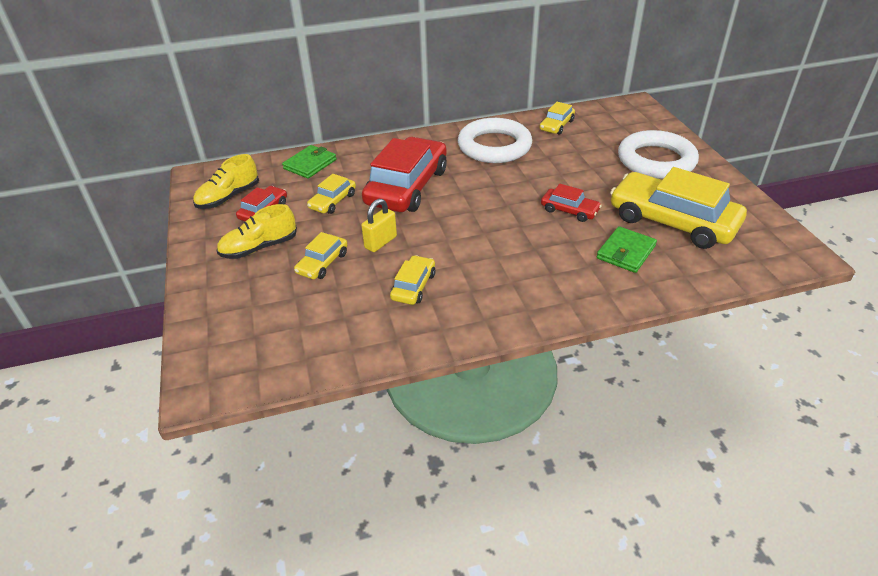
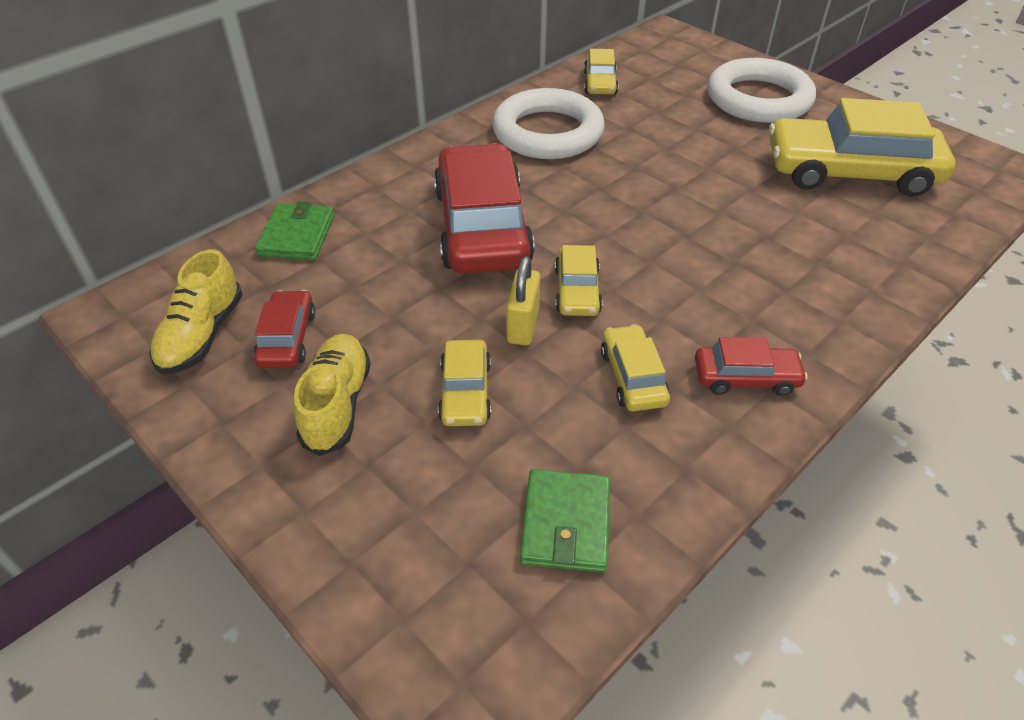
camera: 30 degrees left, 5 degrees up
(259, 248) = (337, 405): yellow shoe -> yellow shoe turned 150 degrees clockwise
(332, 201) = (389, 285): yellow car -> yellow car (577, 290)
(569, 210) = (725, 195): red car -> red car (745, 378)
(626, 252) = (840, 229): green wallet -> green wallet (565, 523)

